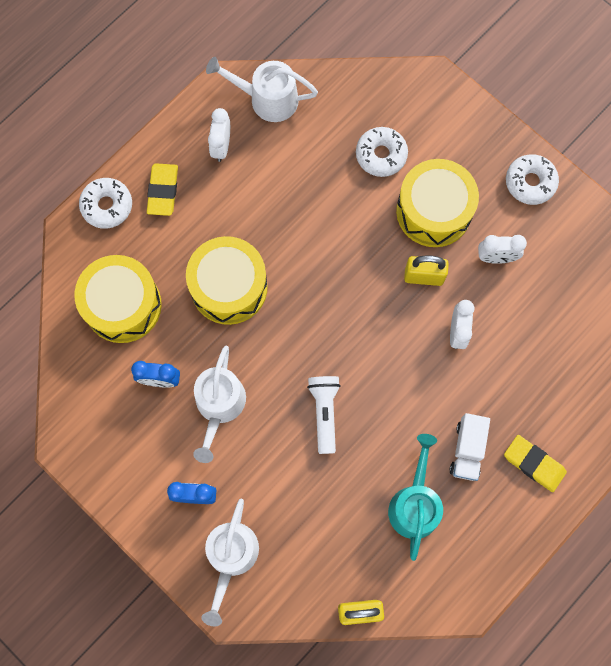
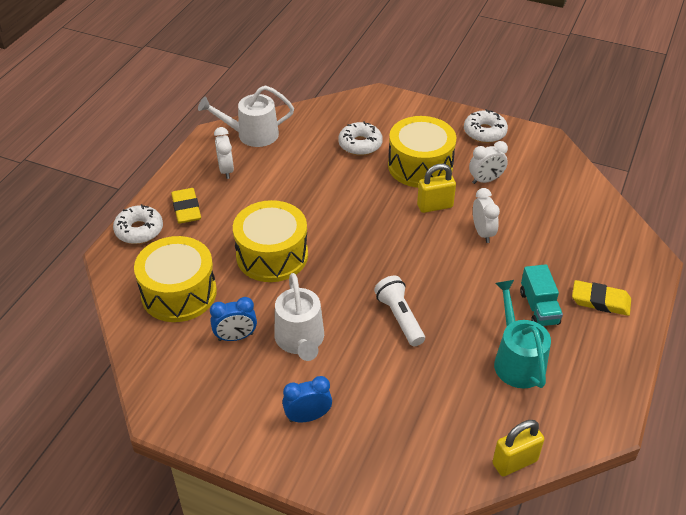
camera: 20 degrees left, 30 degrees down
(230, 557) = (366, 457): white watering can -> none
(467, 450) = (539, 308): white truck -> turquoise truck

